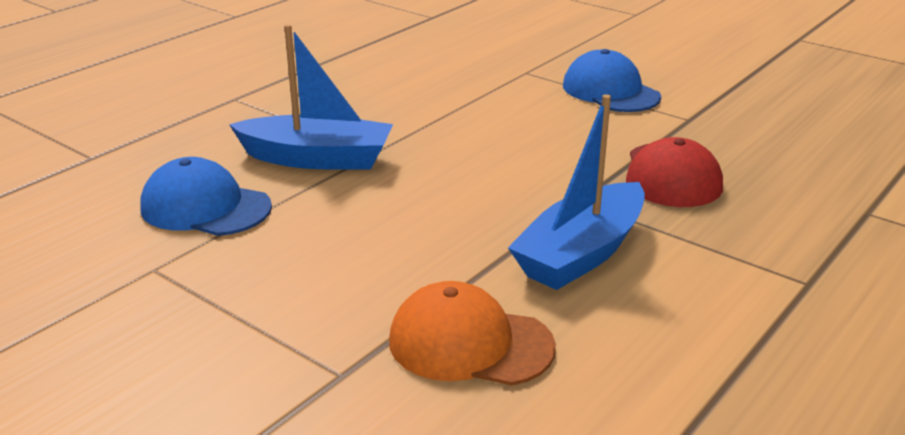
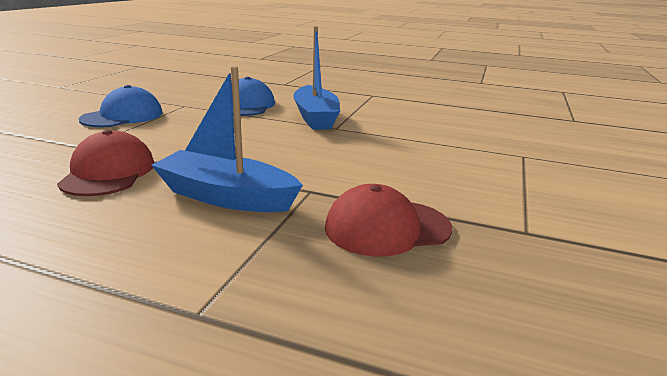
camera: 70 degrees right, 5 degrees down
(470, 343) = (108, 172): orange cap -> red cap
(610, 91) = (536, 190): blue cap -> blue cap (123, 116)

